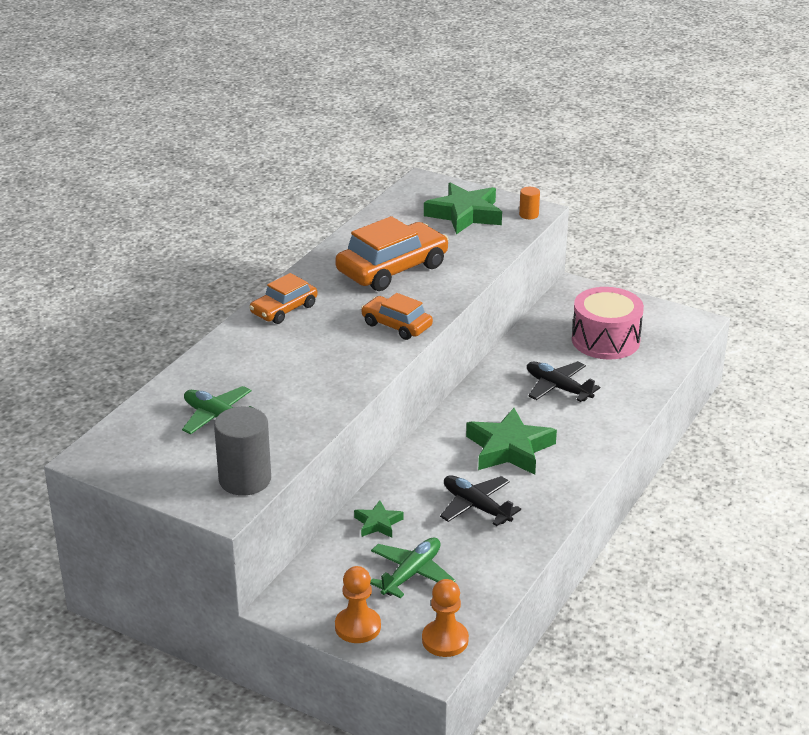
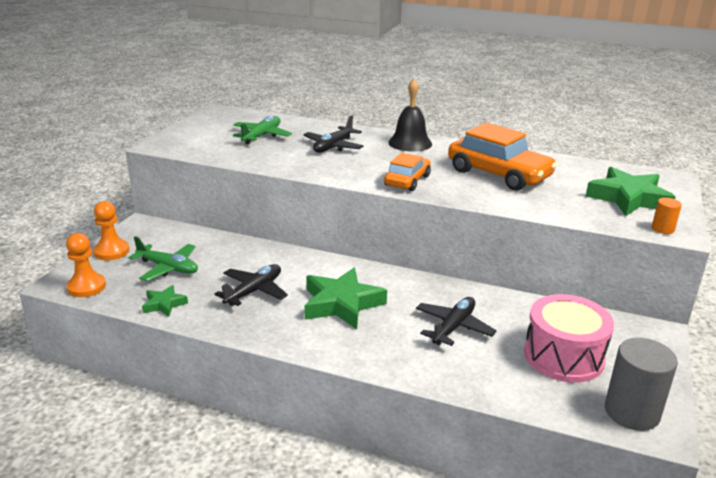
camera: 80 degrees right, 5 degrees down
(245, 480) = (189, 148): grey cylinder -> grey cylinder (631, 412)
(278, 364) = (333, 146): none -> black plane
(284, 309) = (410, 143): orange car -> black bell
(378, 523) = (230, 250): green star -> green star (164, 304)

